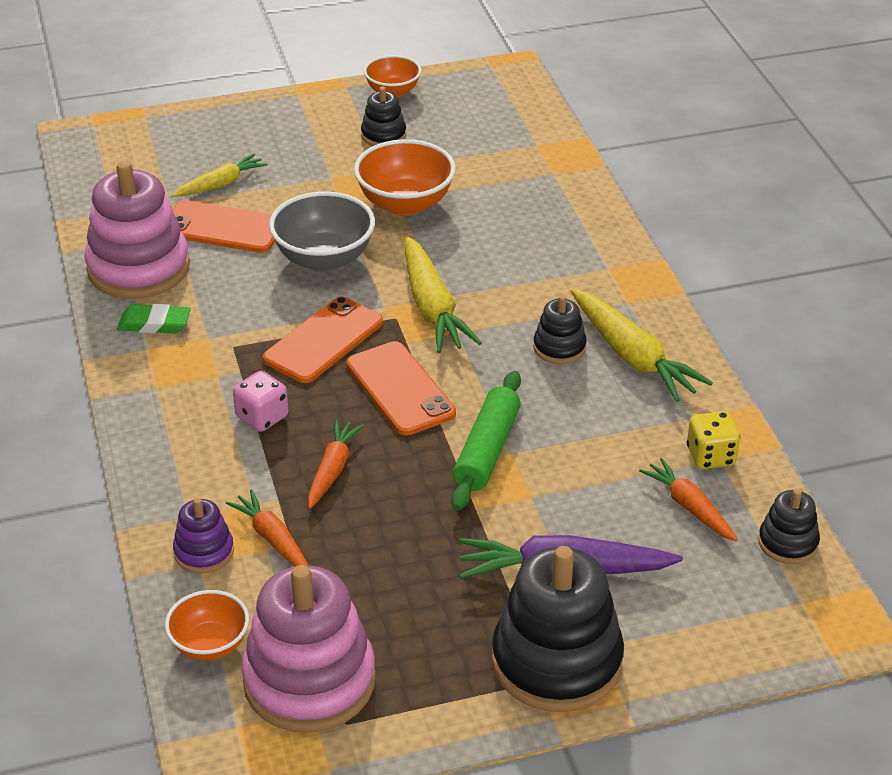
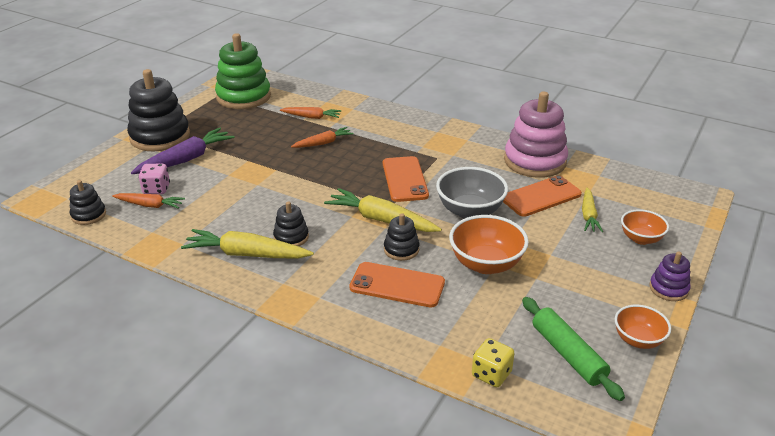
camera: 135 degrees right, 5 degrees down
(154, 323) = (483, 148): green eraser -> none
(204, 552) = (329, 104): purple stacking toy -> purple stacking toy (668, 289)
(210, 645) = (289, 89): orange bowl -> orange bowl (641, 239)
(262, 417) = (379, 143): pink dice -> pink dice (156, 189)
(309, 681) = (243, 97): pink stacking toy -> green stacking toy
(332, 469) = (323, 143): orange carrot -> orange carrot turned 90 degrees counterclockwise
(383, 135) = (578, 301): black stacking toy -> black stacking toy (401, 249)
(400, 389) = (340, 180): orange phone -> orange phone (397, 285)
(486, 450) = (269, 179): green rolling pin -> green rolling pin (568, 354)
(711, 456) = (157, 230): yellow dice -> yellow dice (491, 374)

